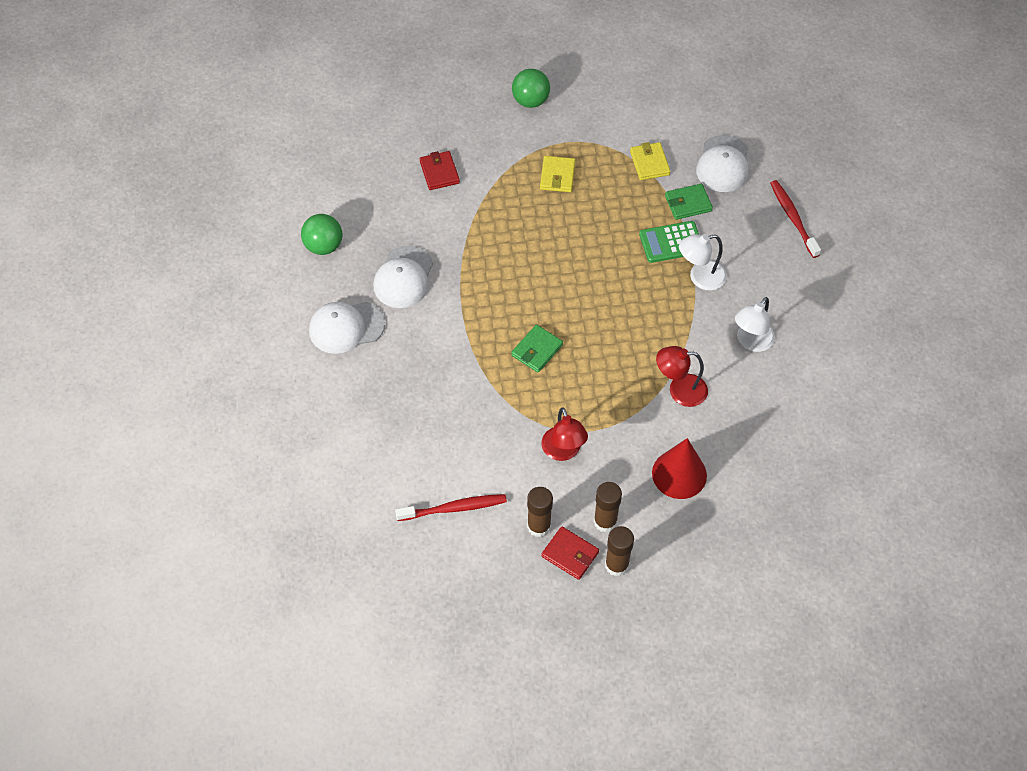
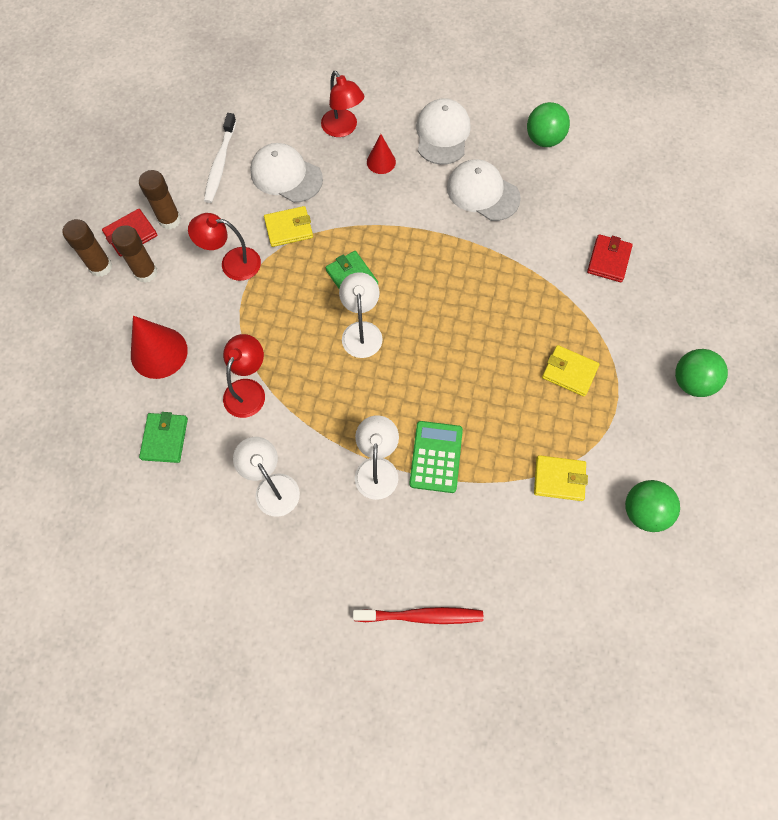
camera: 110 degrees right, 10 degrees up
(370, 413) = (343, 129): none -> red lamp
(398, 368) = (381, 162): none -> red cone
(439, 172) = (608, 260): red wallet -> red wallet turned 75 degrees counterclockwise
(454, 508) = (220, 163): red toothbrush -> white toothbrush
(506, 418) = (289, 228): none -> yellow wallet
(586, 326) = (361, 331): none -> white lamp
(649, 110) = (643, 511): none -> green ball
(688, 203) = (485, 498): green wallet -> green wallet (165, 439)
(723, 164) = (531, 566): white cap -> white cap (286, 175)

